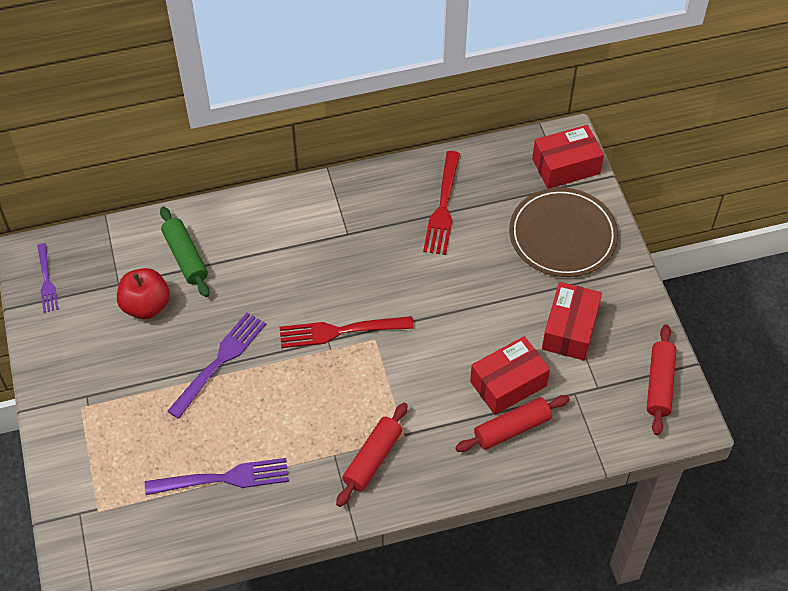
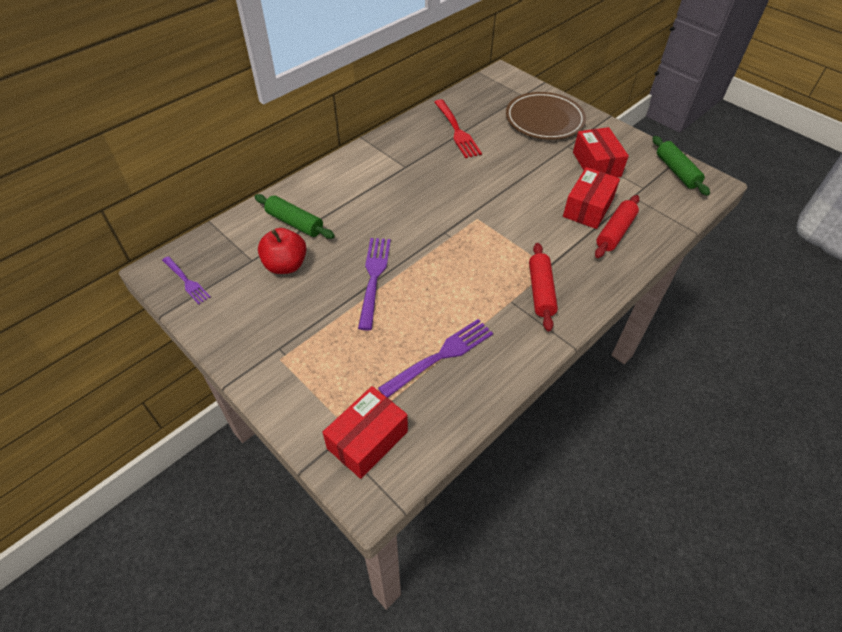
camera: 30 degrees left, 5 degrees down
(340, 331) = (448, 223): red fork -> none
(566, 166) = (513, 86): red box -> red box (367, 440)
(659, 384) = (676, 171): red rolling pin -> green rolling pin

